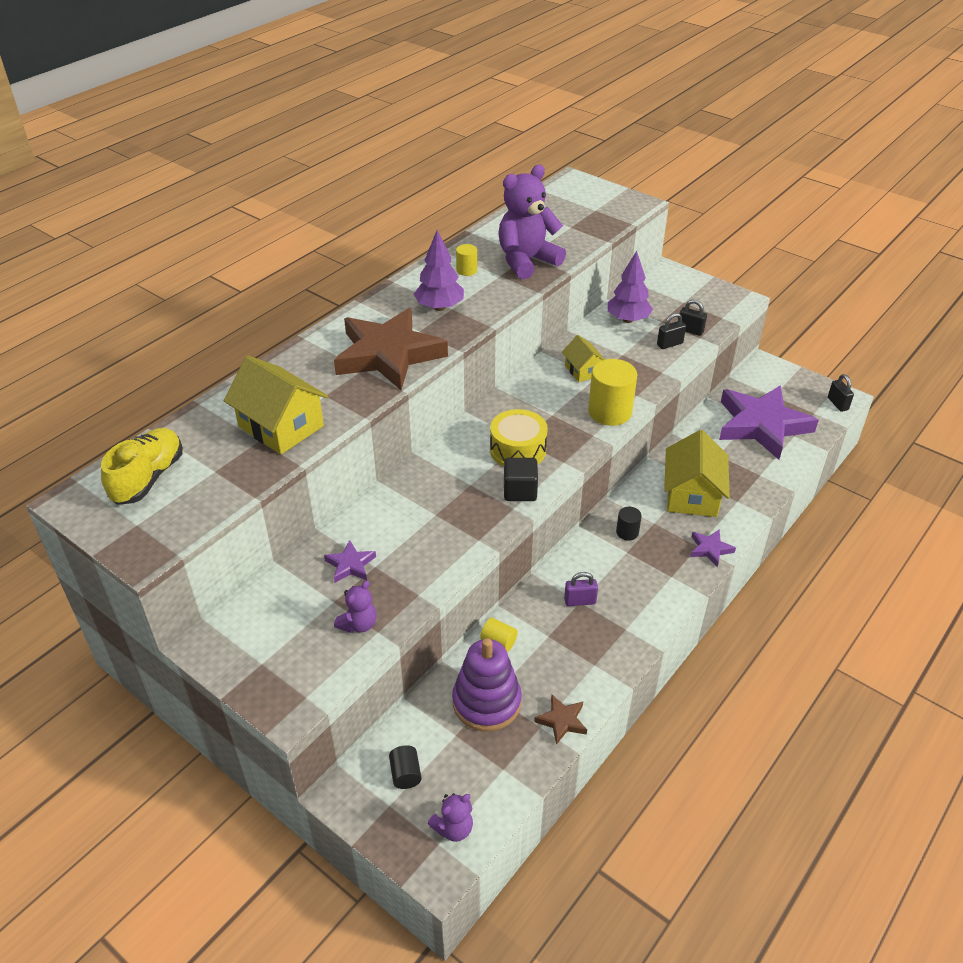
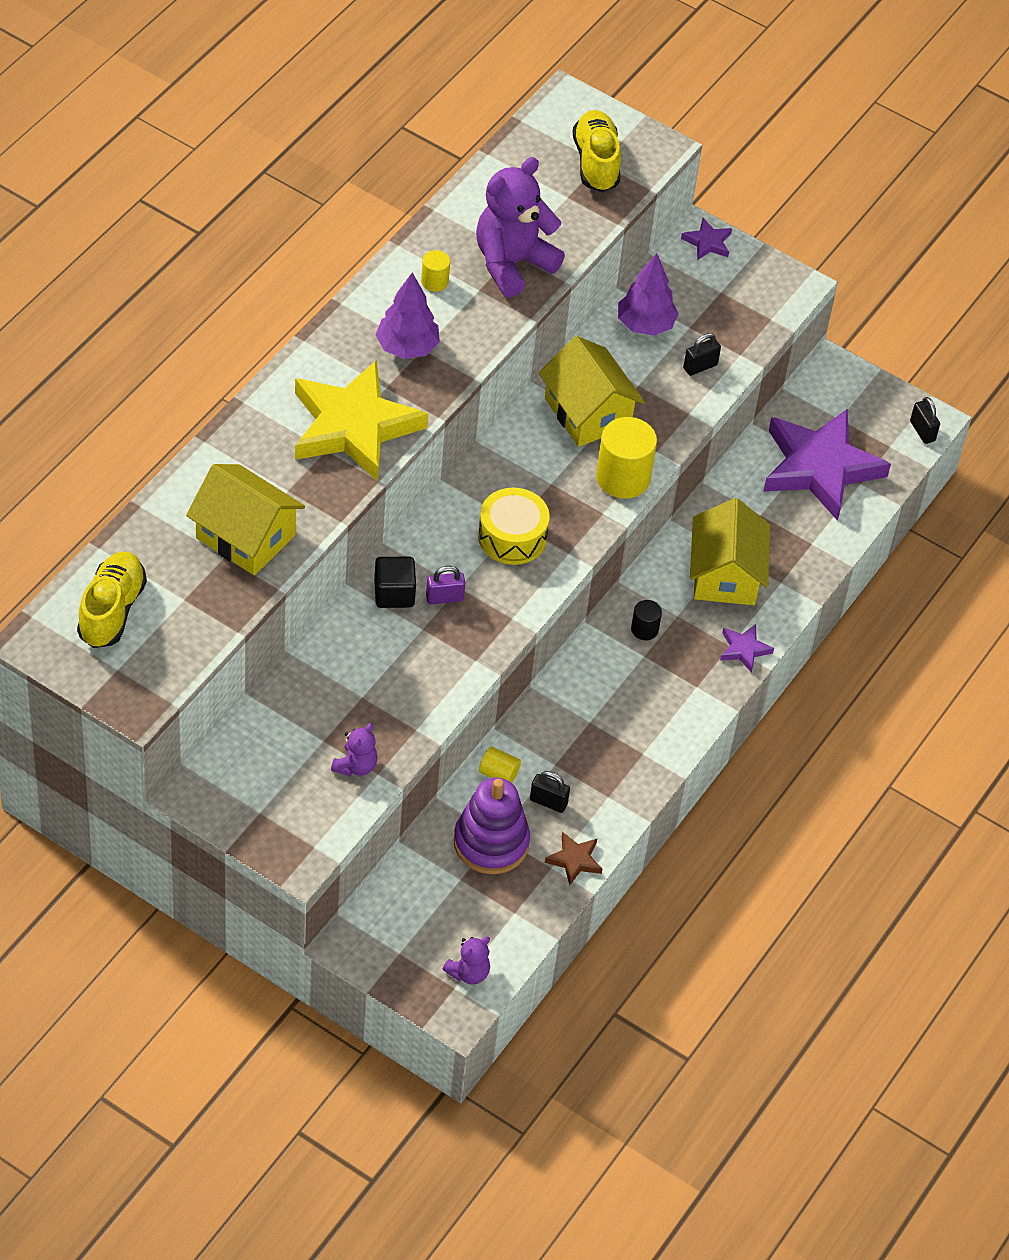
camera: 10 degrees left, 10 degrees up
(350, 565) = (334, 695): purple star -> purple star (707, 242)
(388, 354) = (353, 427): brown star -> yellow star
(405, 774) = (412, 921): black cylinder -> none
(520, 491) = (519, 595): black cube -> black cube (394, 593)
(580, 601) = (589, 721): purple padlock -> purple padlock (444, 598)
(583, 370) = (588, 412): yellow house -> yellow house, size x1.78
(592, 210) = (596, 163): none -> yellow shoe
(690, 330) = (727, 343): black padlock -> black padlock (548, 802)

